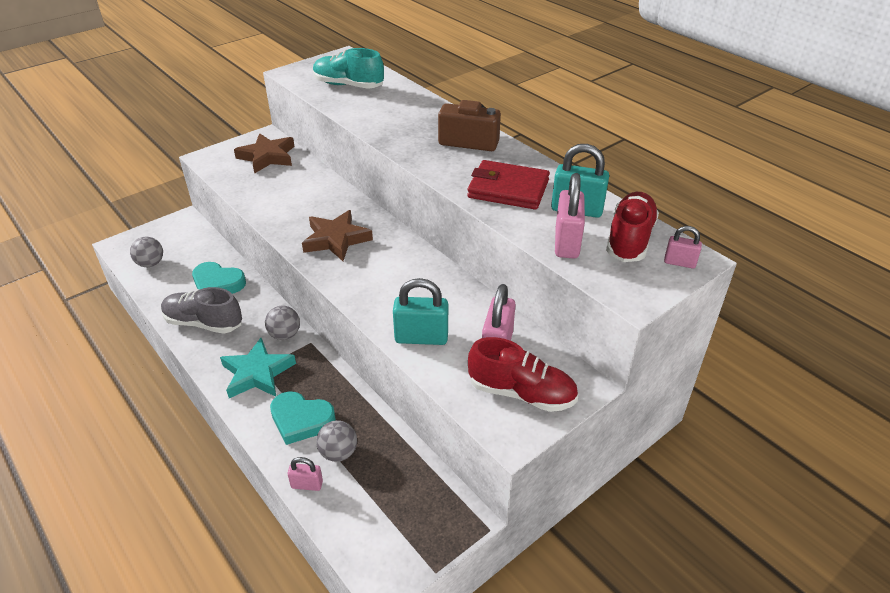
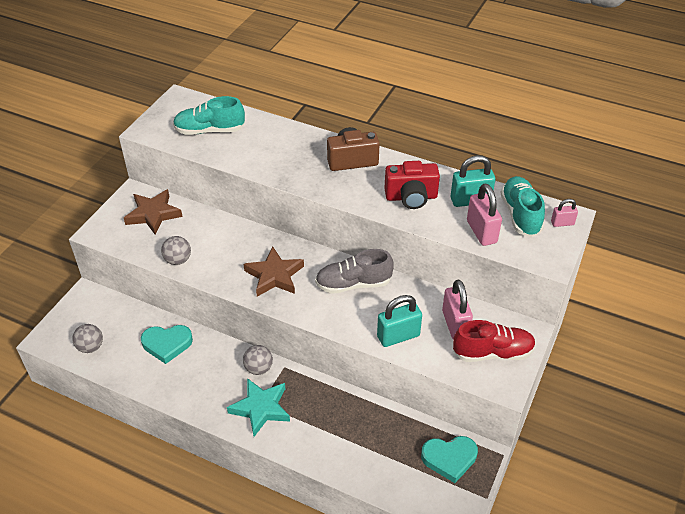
camera: 25 degrees left, 5 degrees up
(204, 323) = (183, 383): grey shoe -> grey shoe (353, 284)
(301, 420) = (322, 431): turquoise heart -> turquoise heart (449, 458)
(307, 484) = (361, 477): pink padlock -> none
(338, 453) = (367, 445): grey ball -> grey ball (178, 260)
(508, 189) = (411, 197): red wallet -> red camera
(629, 239) = (520, 215): red shoe -> turquoise shoe

